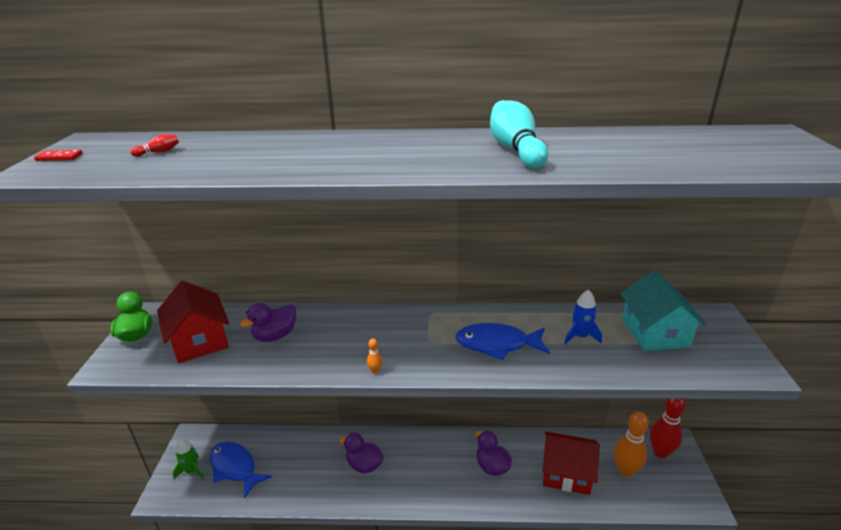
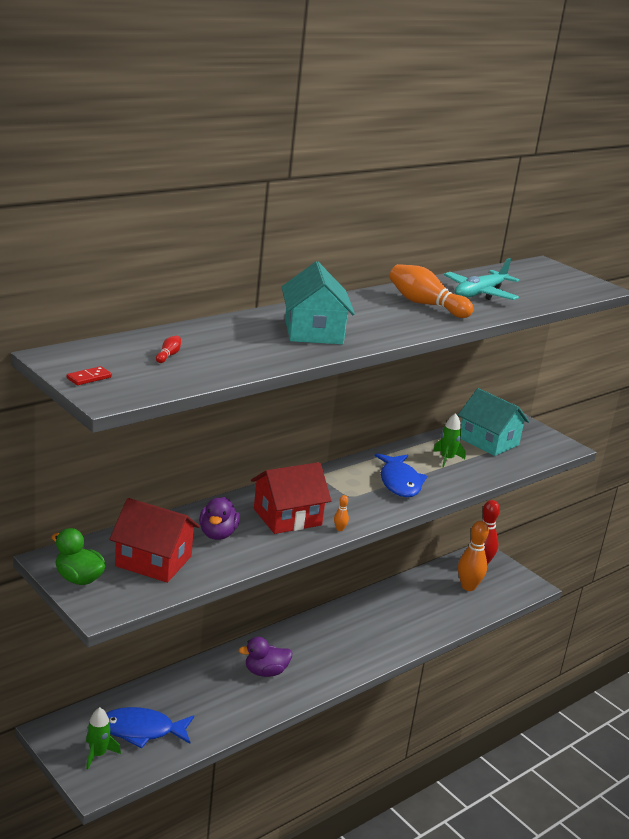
camera: 45 degrees left, 5 degrees down
(331, 155) = (313, 331): none -> turquoise house
(492, 466) = (372, 626): purple duck -> none
(497, 344) = (399, 482): blue fish -> blue fish turned 60 degrees counterclockwise
(515, 150) = (425, 305): turquoise bowling pin -> orange bowling pin
(566, 473) = (430, 606): red house -> red house (287, 517)
(580, 336) = (447, 459): blue rocket -> green rocket
(613, 149) = (480, 293): none -> turquoise plane

